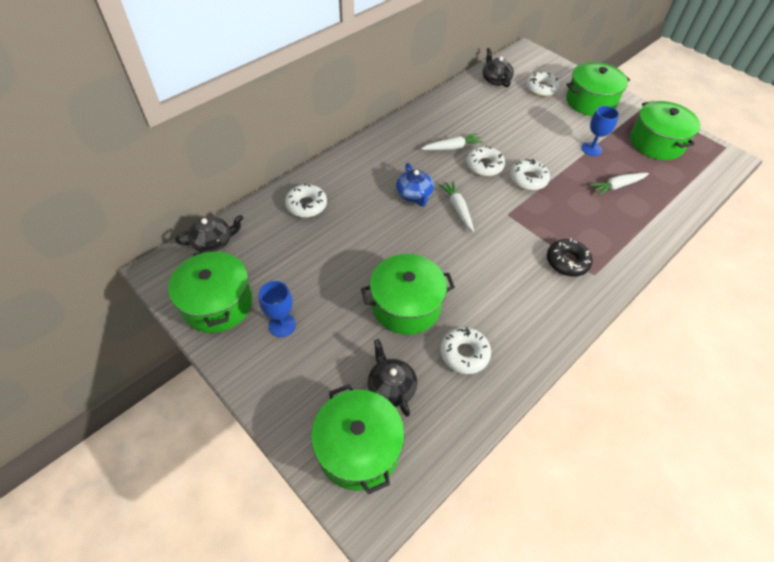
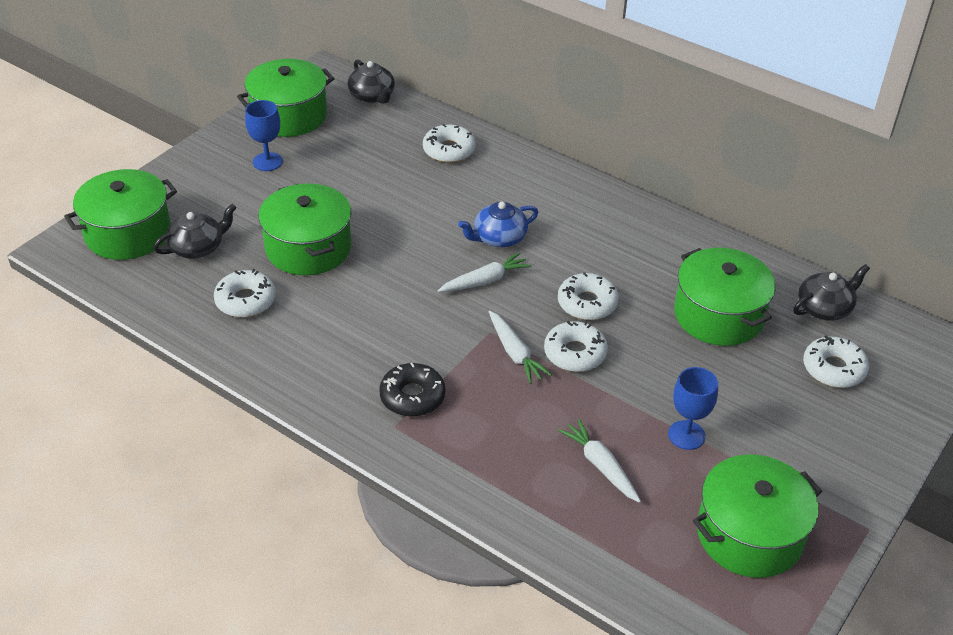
camera: 80 degrees right, 10 degrees down
(452, 147) = (615, 267): white carrot -> white carrot (515, 353)
(590, 101) = (832, 439): green pot -> green pot (718, 315)

